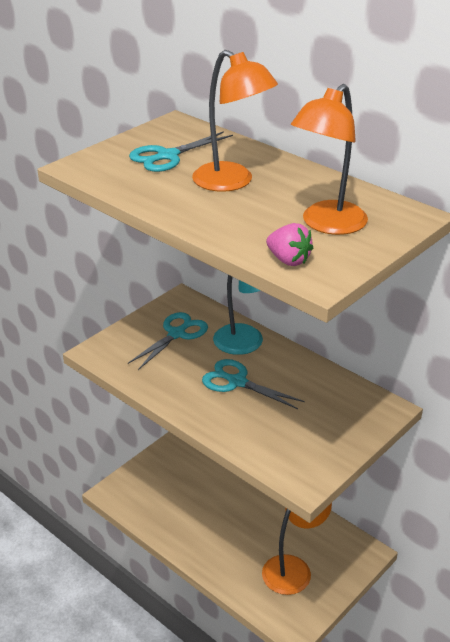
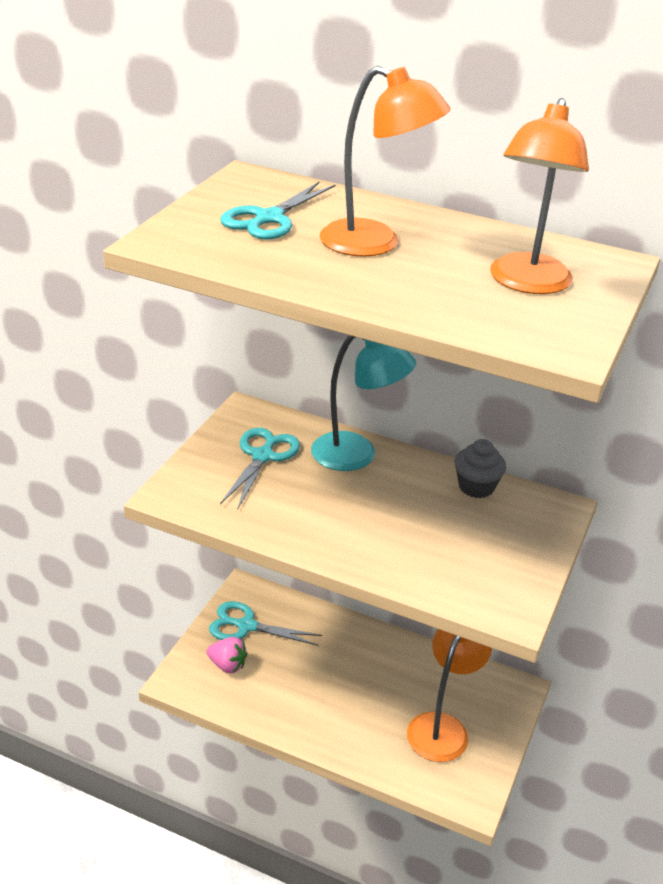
camera: 20 degrees left, 0 degrees up
(237, 382) = (369, 505): turquoise scissors -> turquoise scissors (246, 626)
(288, 260) = (514, 331): pink strawberry -> pink strawberry (227, 665)
(327, 382) = (476, 487): none -> grey cupcake

